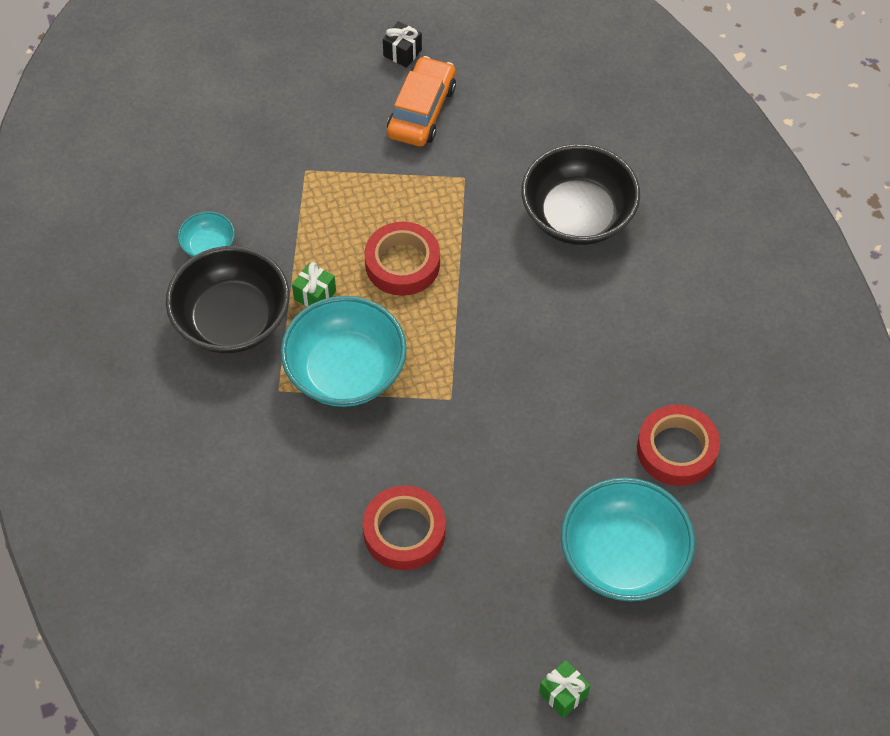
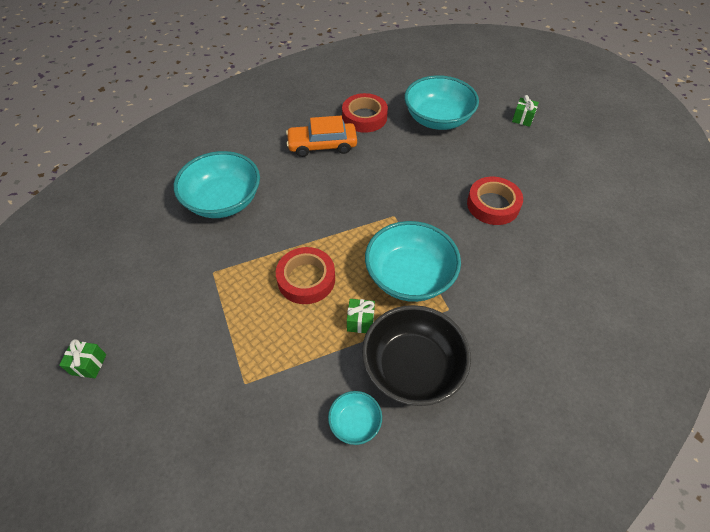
camera: 115 degrees left, 5 degrees down
(402, 53) = (88, 364): black gift -> green gift
(422, 111) = (153, 324): orange car -> orange car (322, 145)
(577, 215) = (223, 201): black bowl -> turquoise bowl

